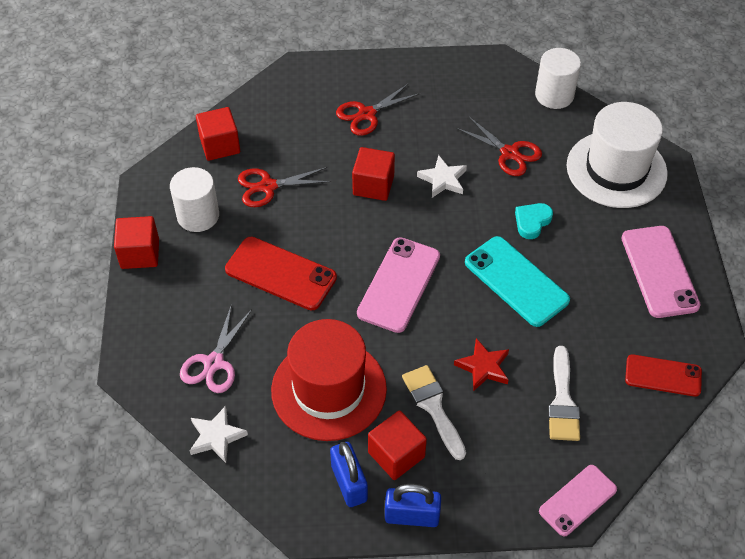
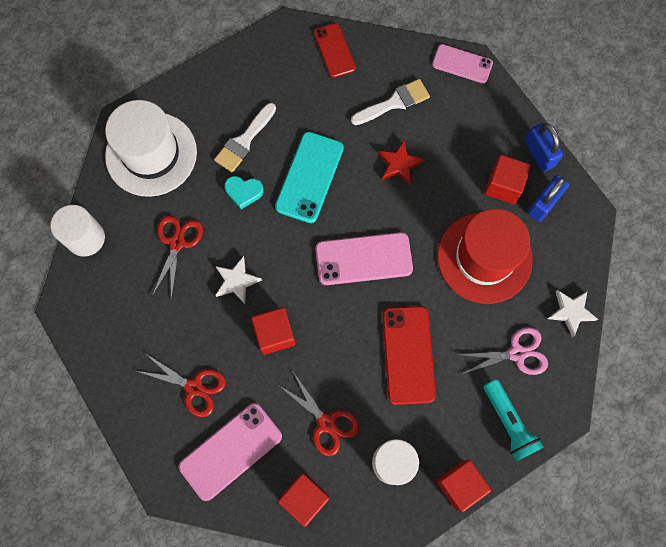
camera: 120 degrees left, 20 degrees up
(159, 319) = (508, 422): none -> turquoise flashlight
(433, 407) = (452, 181): white brush -> white brush (244, 141)
(659, 271) = (242, 85): pink phone -> pink phone (231, 451)

